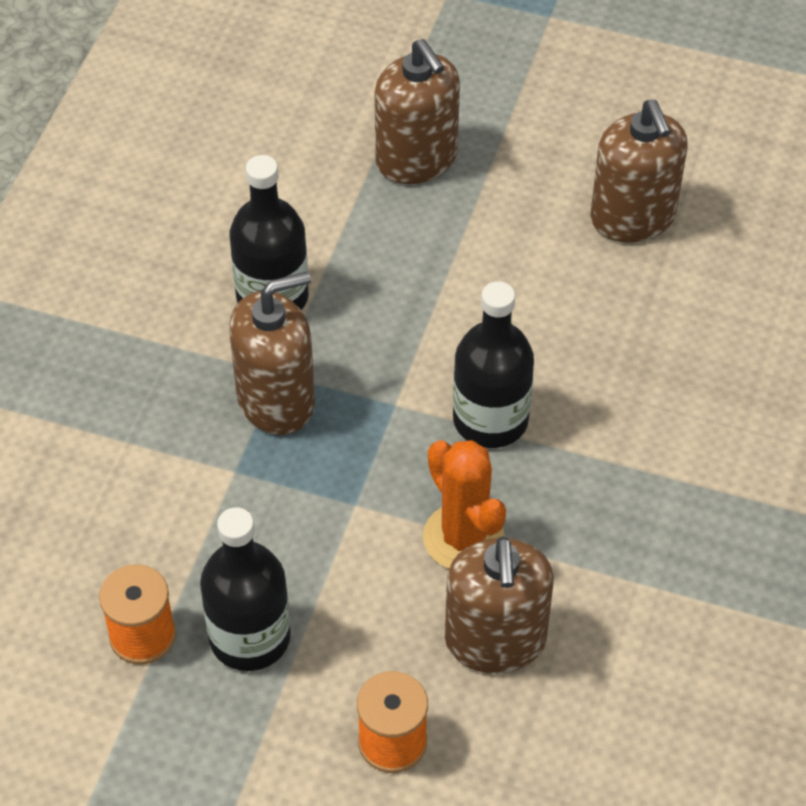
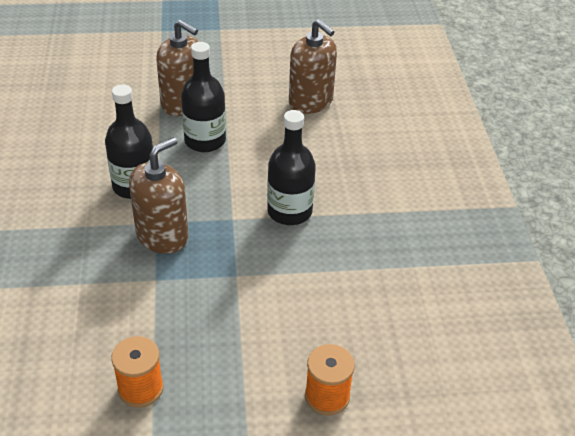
camera: 25 degrees left, 10 degrees down
(250, 637) = (209, 367): black bottle -> black bottle (205, 141)
(463, 537) = (307, 273): orange cactus -> none
(495, 640) = (355, 320): brown soap dispenser -> none

